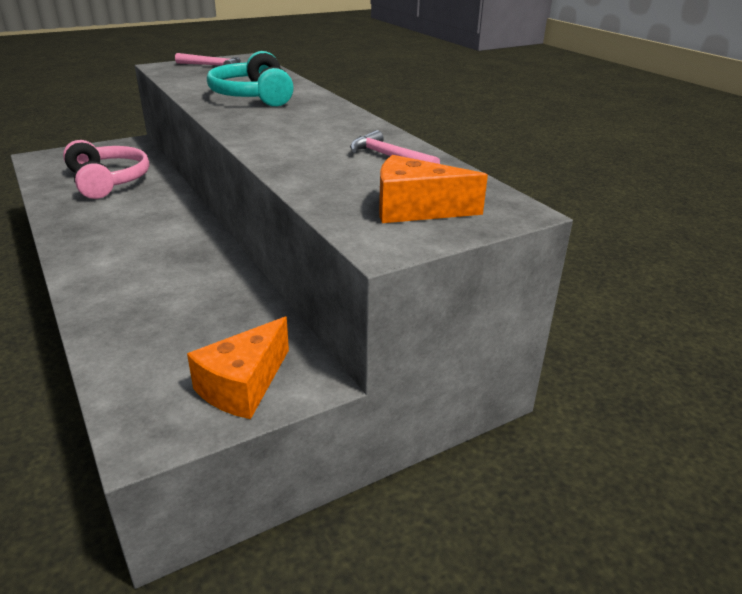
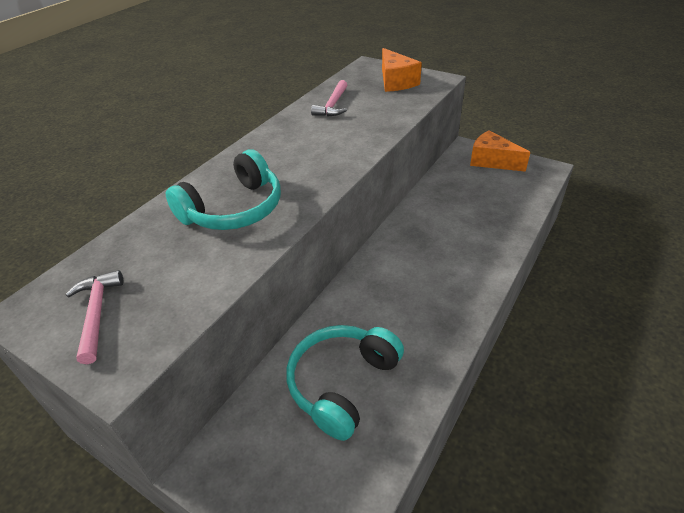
camera: 115 degrees left, 10 degrees up
(108, 181) = (342, 383): pink headphones -> turquoise headphones
(243, 385) = (492, 161): orange cheese -> orange cheese turned 150 degrees counterclockwise

